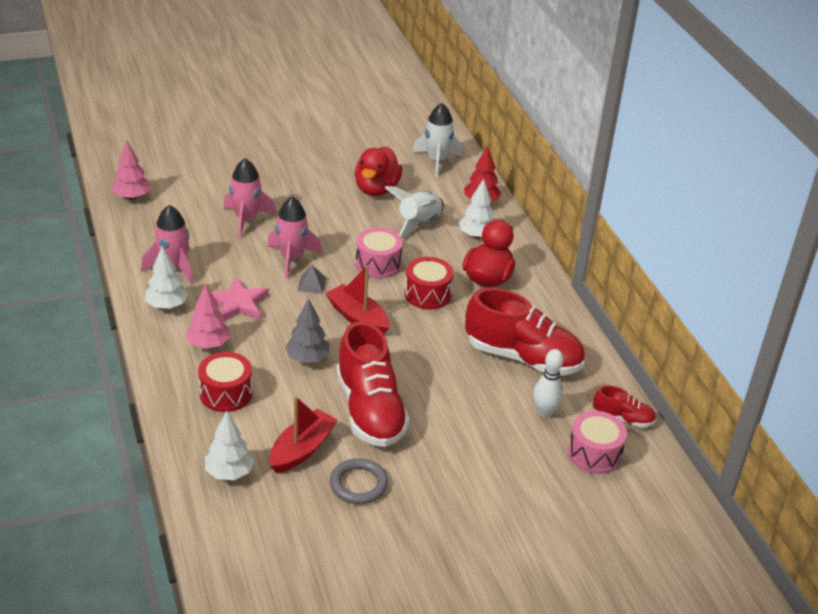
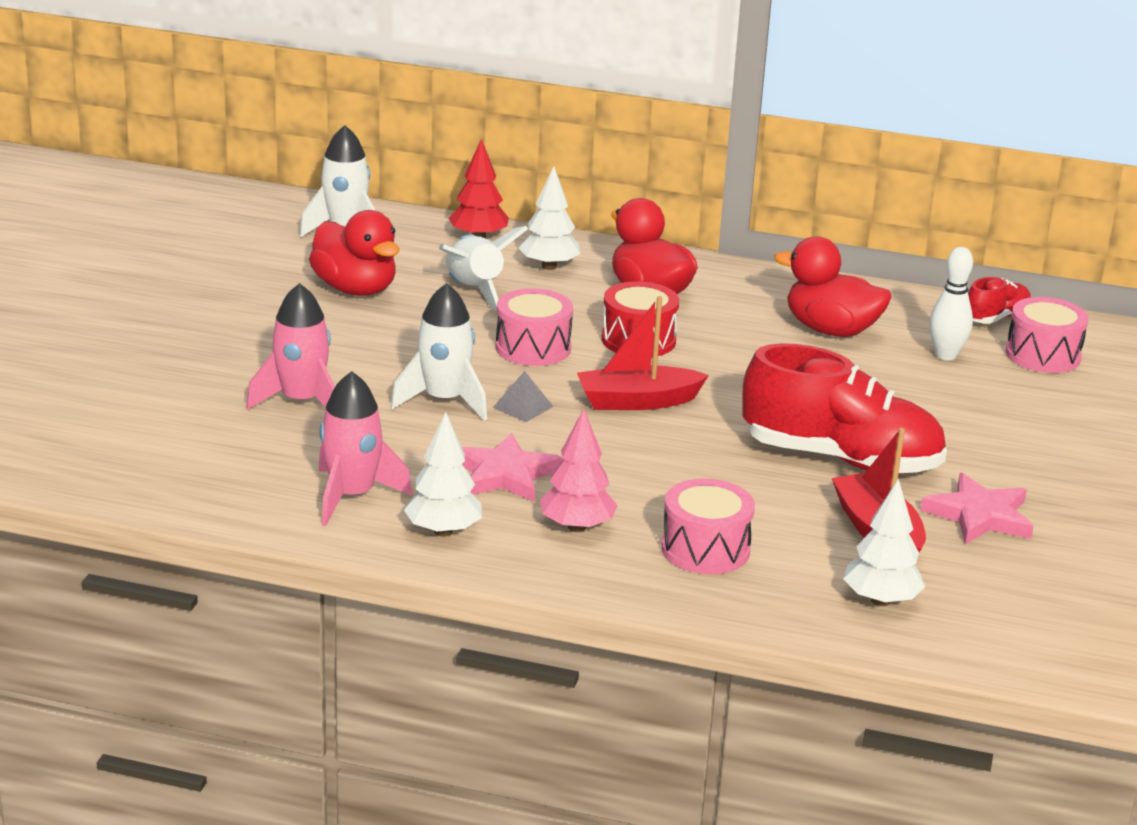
camera: 55 degrees left, 10 degrees down
(132, 197) = (107, 472): pink tree -> none
(226, 393) = (705, 549): red drum -> pink drum
(292, 258) = (444, 401): pink rocket -> white rocket
(307, 358) = (688, 465): grey tree -> none
(358, 484) = (979, 516): grey ring -> pink star
(523, 358) = (831, 330): red shoe -> red duck

